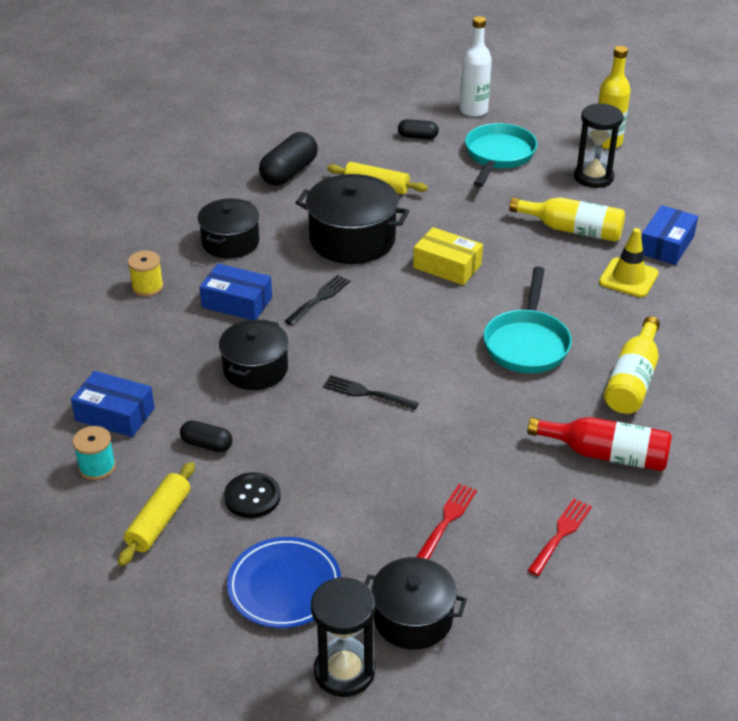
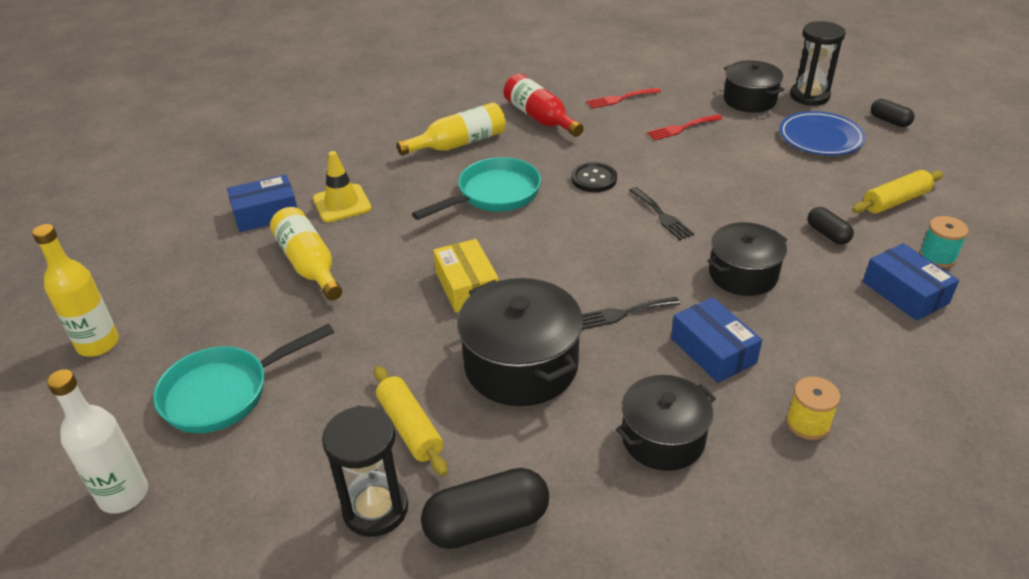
camera: 140 degrees left, 0 degrees up
(252, 497) = (811, 188): black button -> black button (594, 179)
(417, 137) = (255, 488): black capsule -> black capsule (889, 121)
(593, 177) = (192, 308): black hourglass -> black hourglass (375, 509)

